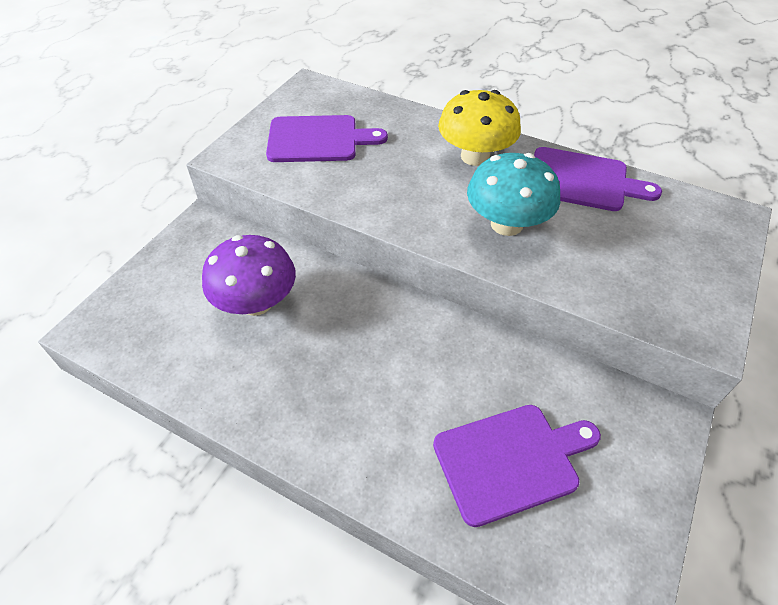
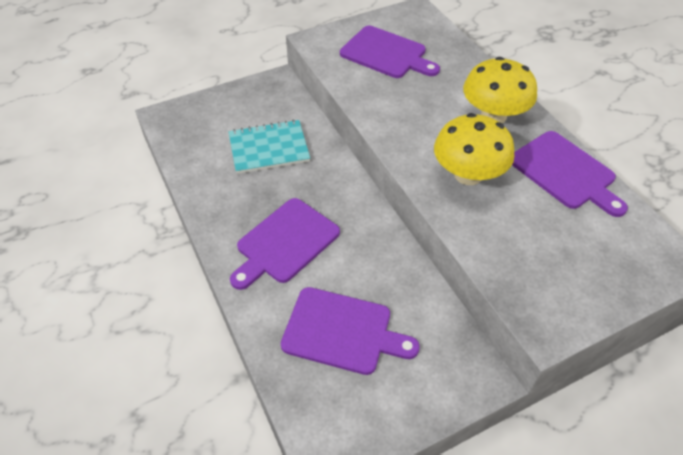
camera: 35 degrees right, 0 degrees up
(256, 302) = (269, 148): purple mushroom -> turquoise notebook
(366, 400) = (285, 243): none -> purple cutting board
(506, 224) = (468, 175): turquoise mushroom -> yellow mushroom

